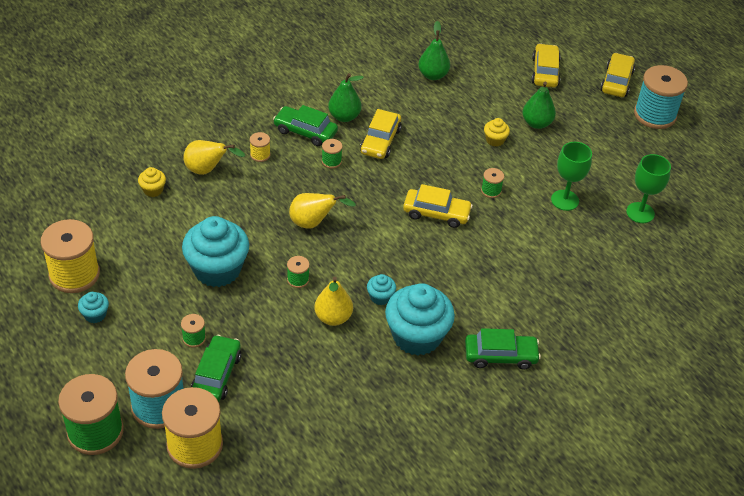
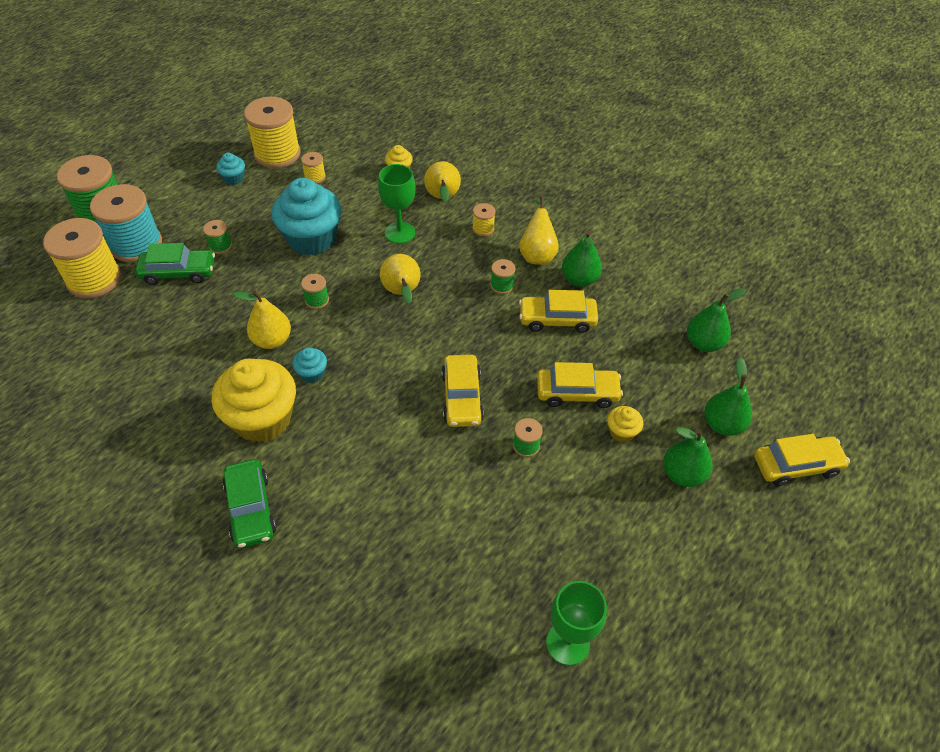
camera: 75 degrees right, 5 degrees up
(128, 252) = (315, 177): none -> yellow spool
(305, 131) = (537, 254): green car -> yellow pear
(417, 336) = (262, 419): turquoise cupcake -> yellow cupcake
(504, 92) = (722, 424): none -> green pear
(564, 200) = (548, 535): green goblet -> green goblet (400, 233)
(616, 81) = (841, 565): yellow car -> yellow car (577, 393)
(654, 115) = (800, 635): turquoise spool -> none

